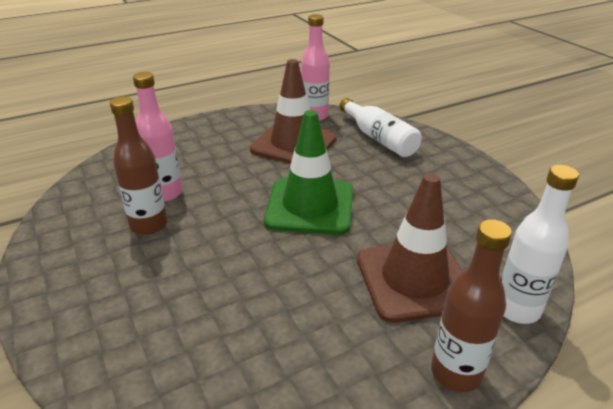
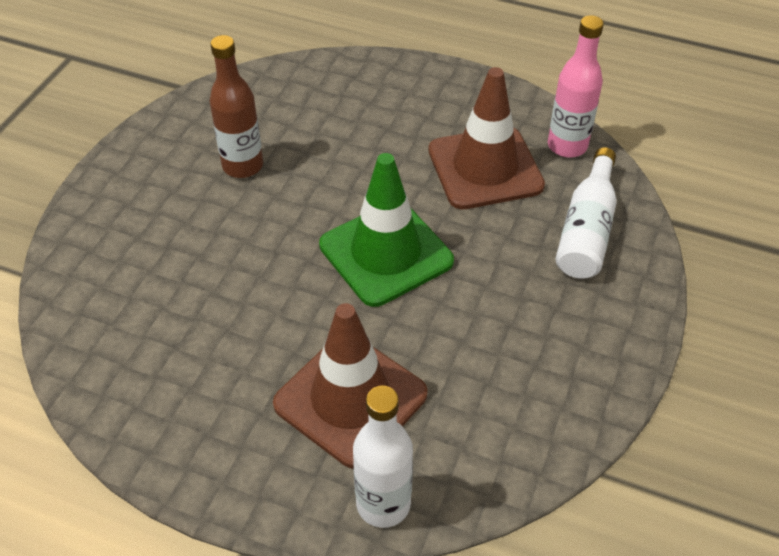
camera: 50 degrees right, 15 degrees up
(165, 193) = (296, 141): pink bottle -> none
(456, 372) = (253, 490): brown bottle -> none

